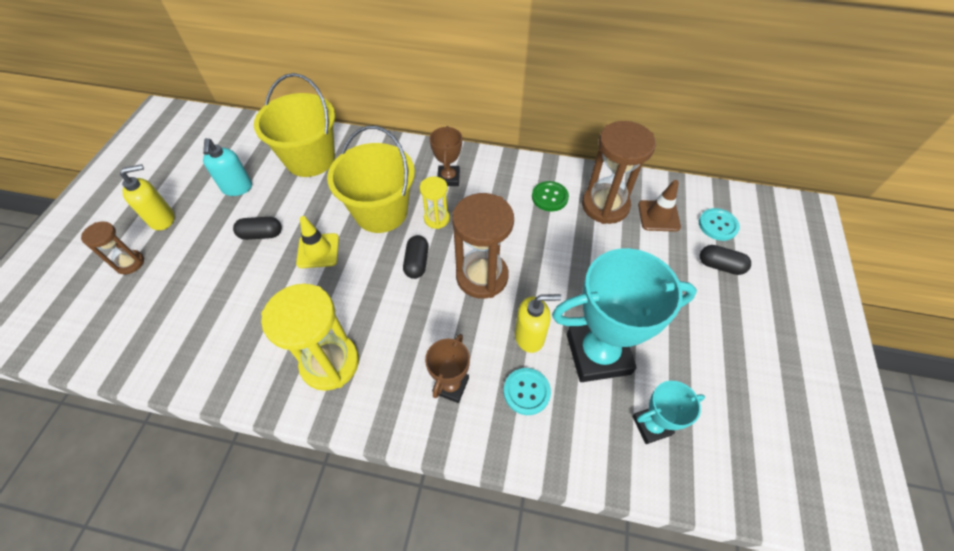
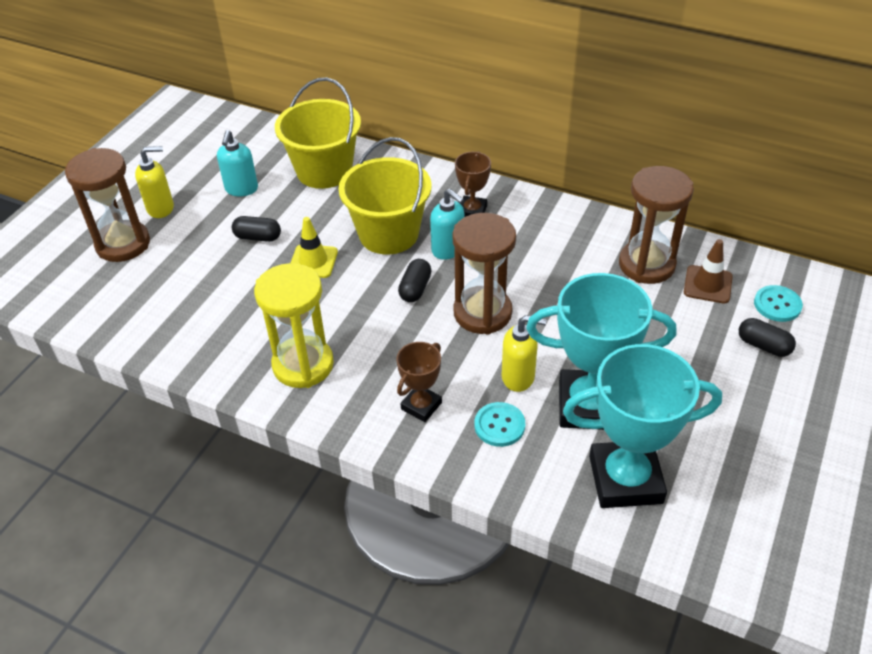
camera: 15 degrees right, 10 degrees down
(130, 263) = (123, 244): brown hourglass -> brown hourglass, size x1.87
(436, 219) = (448, 249): yellow hourglass -> turquoise soap dispenser
(549, 197) = (583, 247): green button -> none
(651, 425) = (625, 479): turquoise trophy -> turquoise trophy, size x1.96

